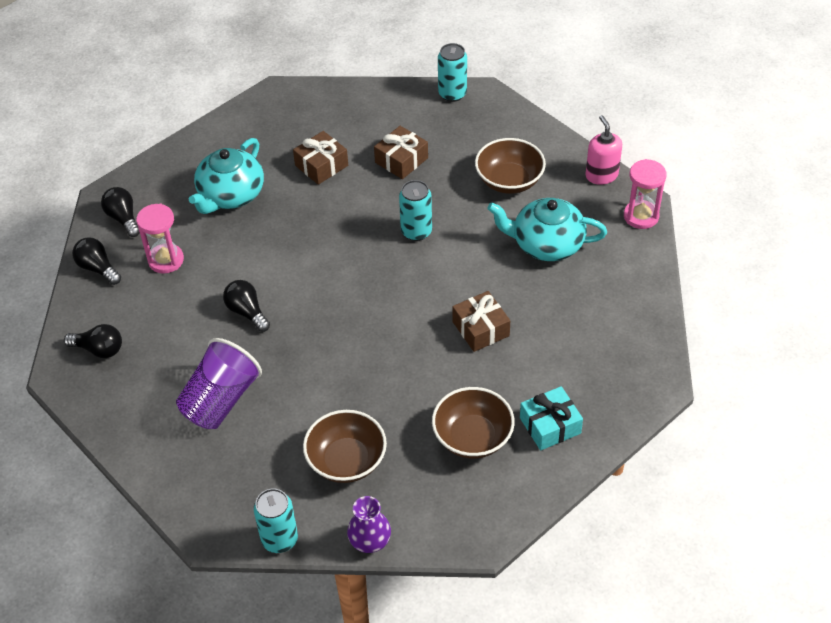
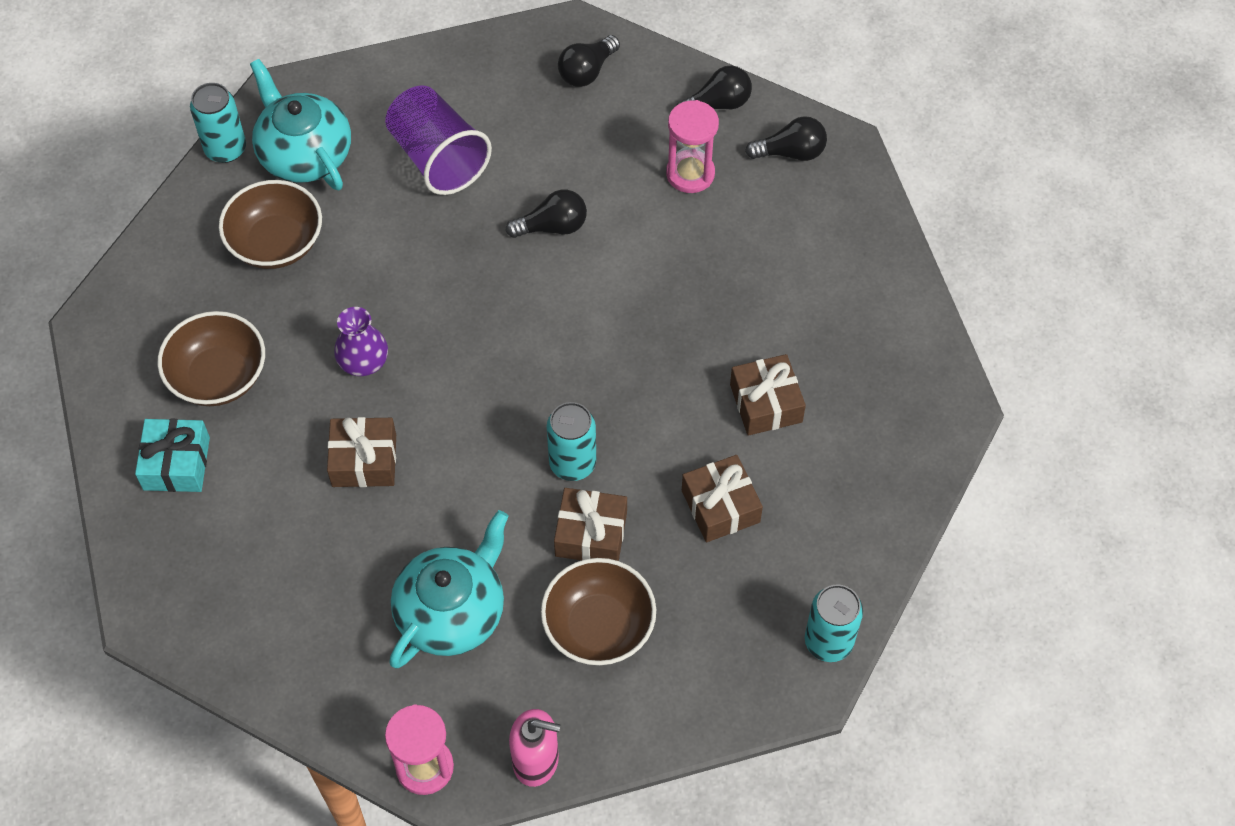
camera: 115 degrees right, 10 degrees up
(230, 195) = (768, 278): turquoise teapot -> turquoise teapot (304, 154)
(370, 540) = (166, 225): purple vase -> purple vase (363, 361)
(456, 205) = (591, 534): none -> brown gift

